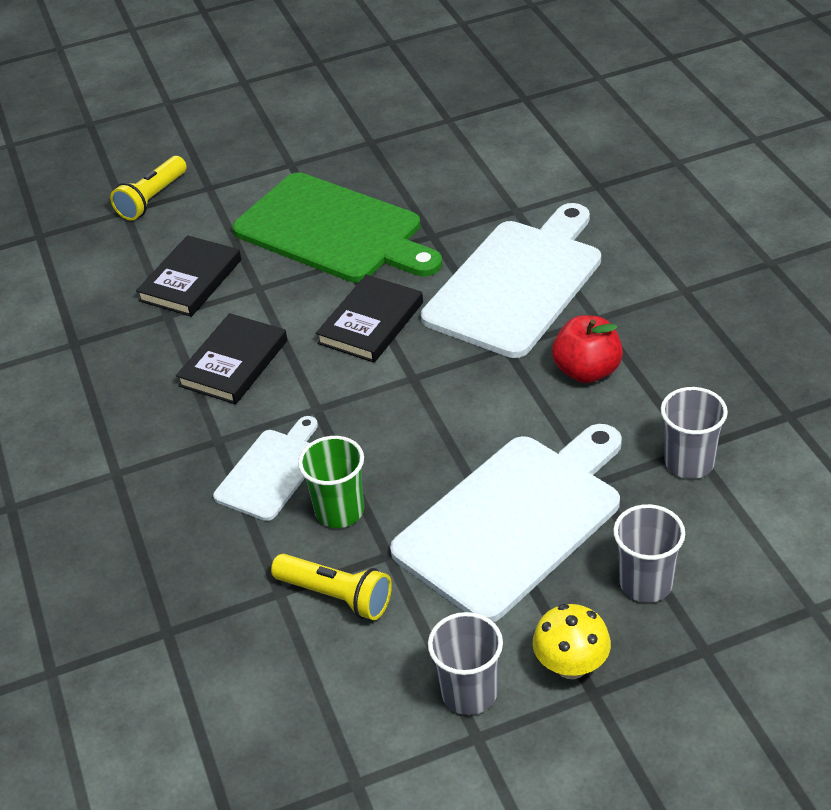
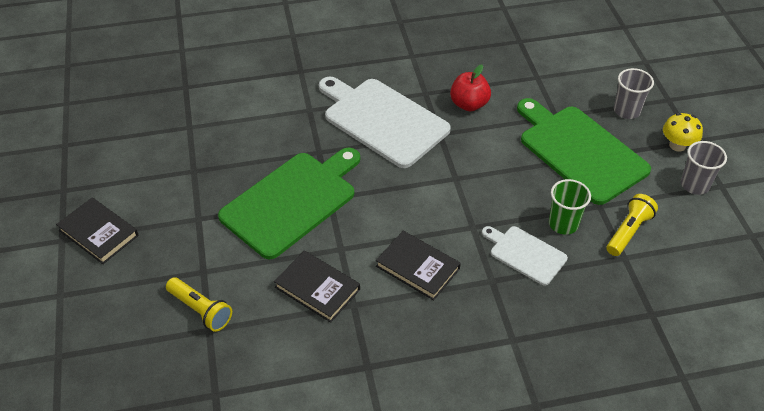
camera: 85 degrees left, 5 degrees up
(370, 323) = (398, 192): black book -> black book (98, 233)
(513, 520) = (579, 151): white cutting board -> green cutting board
(689, 462) = (547, 80): grey cup -> none

